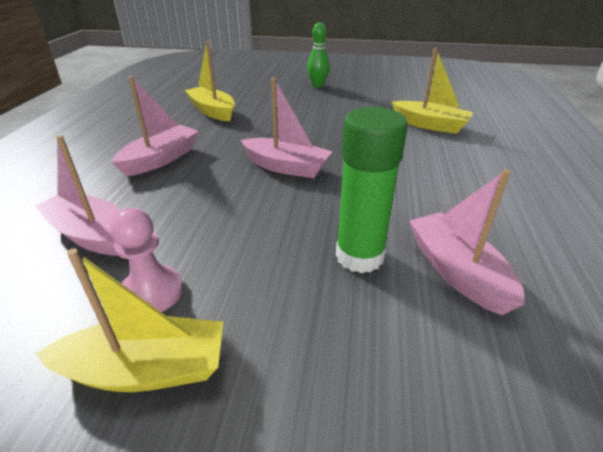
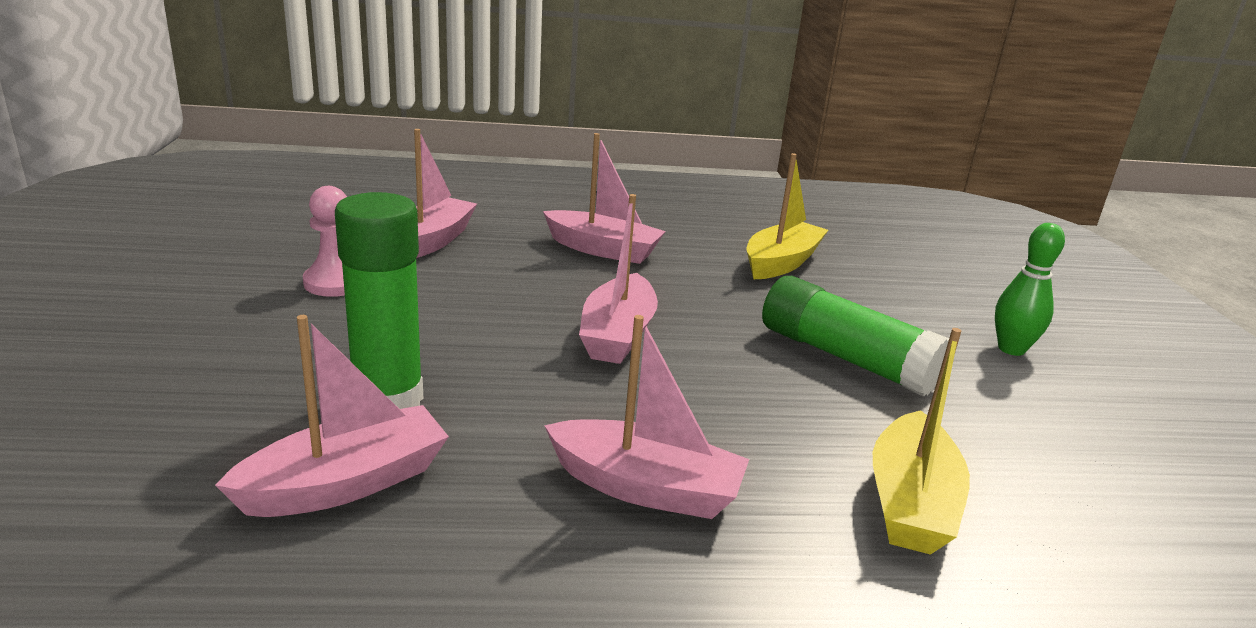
camera: 75 degrees right, 10 degrees down
(146, 369) = (236, 295): yellow boat -> none
(321, 115) = (845, 358): none -> green glue stick
(435, 176) = (645, 488): none -> pink boat

